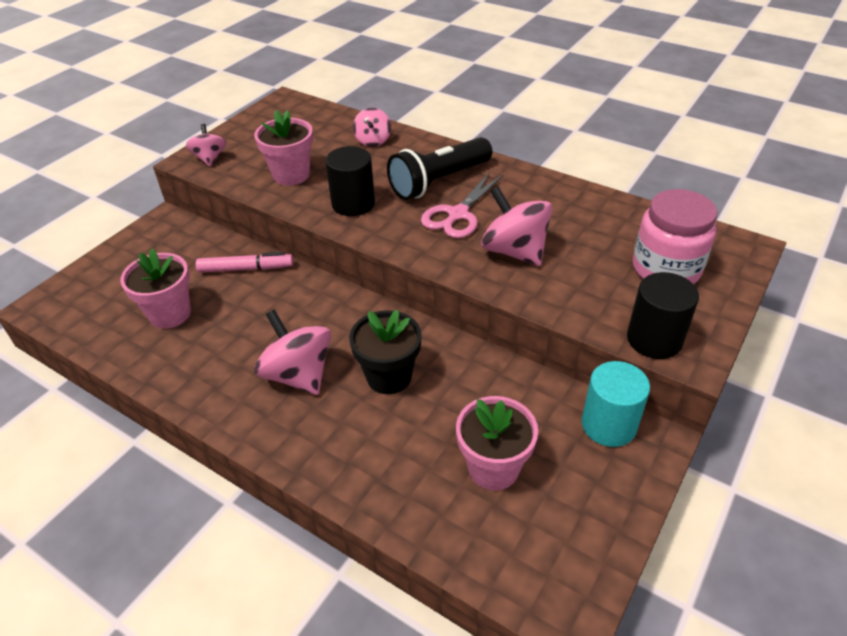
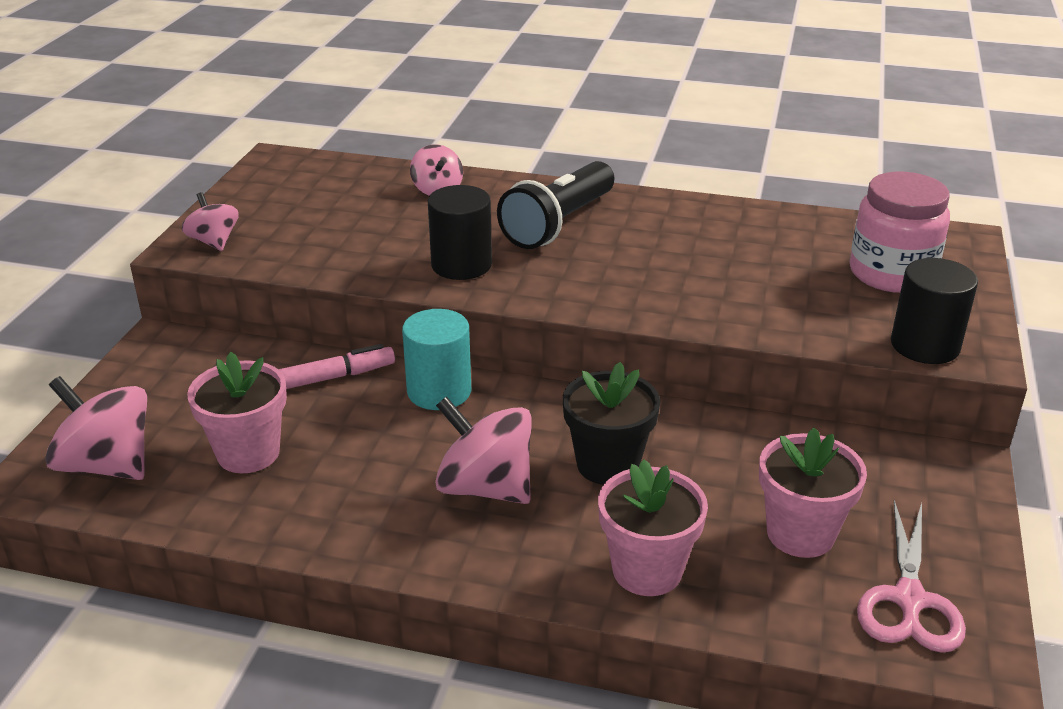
camera: 20 degrees left, 10 degrees down
(291, 175) = (350, 244): pink flower pot -> pink flower pot (647, 570)
(458, 214) = (608, 256): pink scissors -> pink scissors (909, 600)
(514, 251) = (705, 284): pink spinning top -> pink spinning top (107, 465)
(608, 425) = (904, 459): turquoise cylinder -> turquoise cylinder (439, 391)

